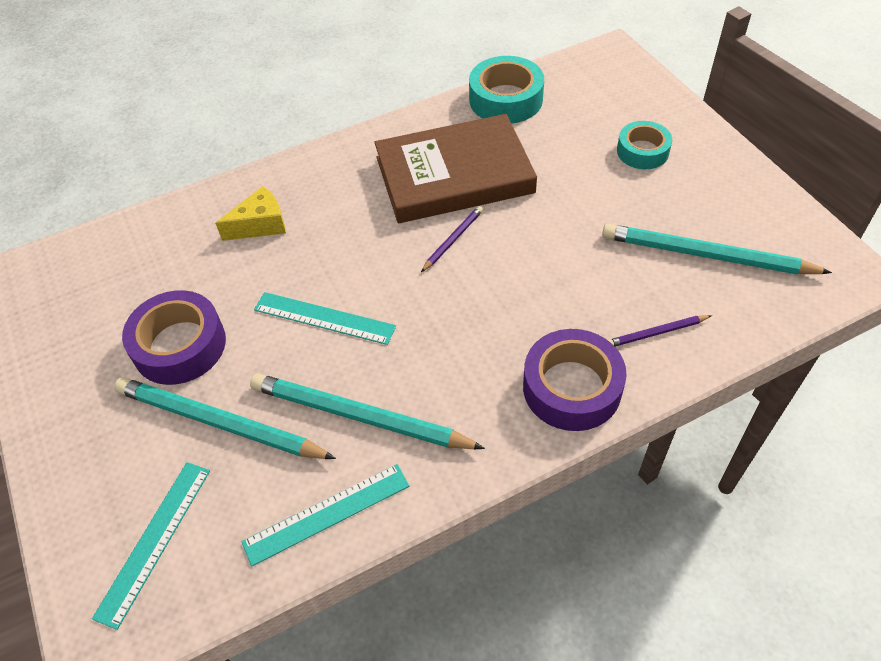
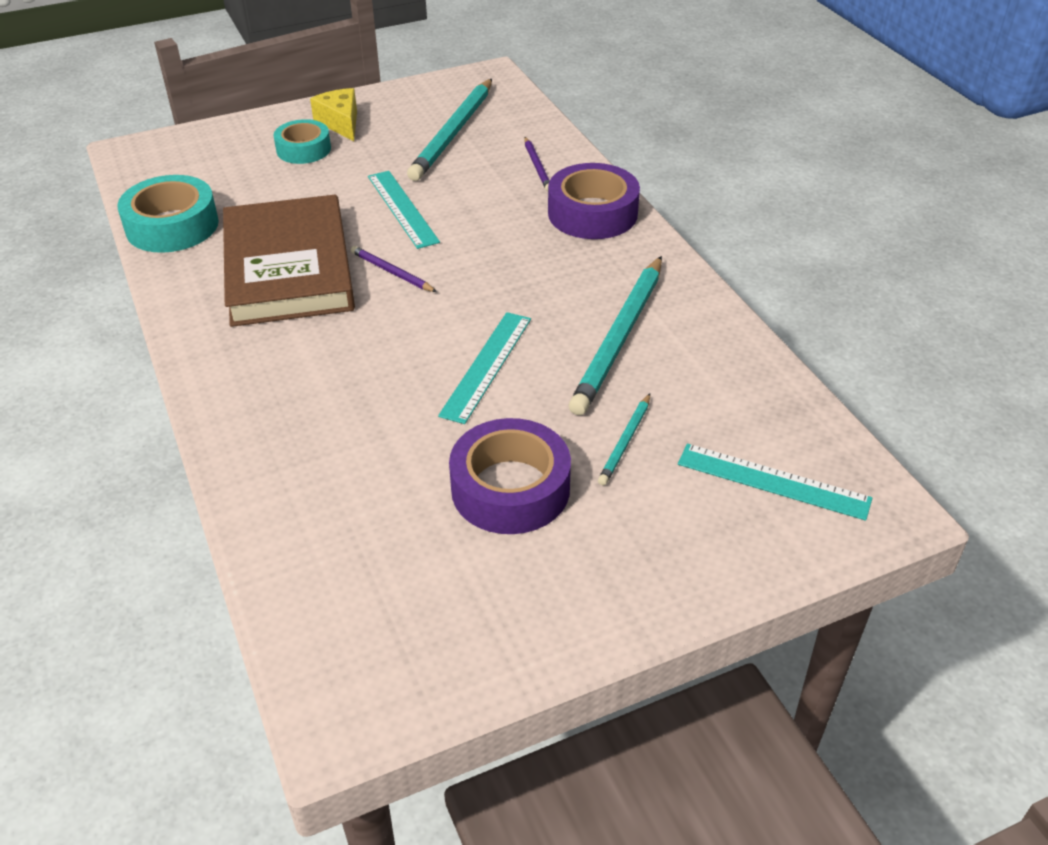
camera: 90 degrees left, 10 degrees down
(220, 422) = (625, 441): turquoise pencil -> turquoise pencil, size x0.48
(260, 225) = (317, 427): yellow cheese -> yellow cheese (340, 123)
(327, 513) = (729, 358): turquoise ruler -> turquoise ruler (402, 208)

